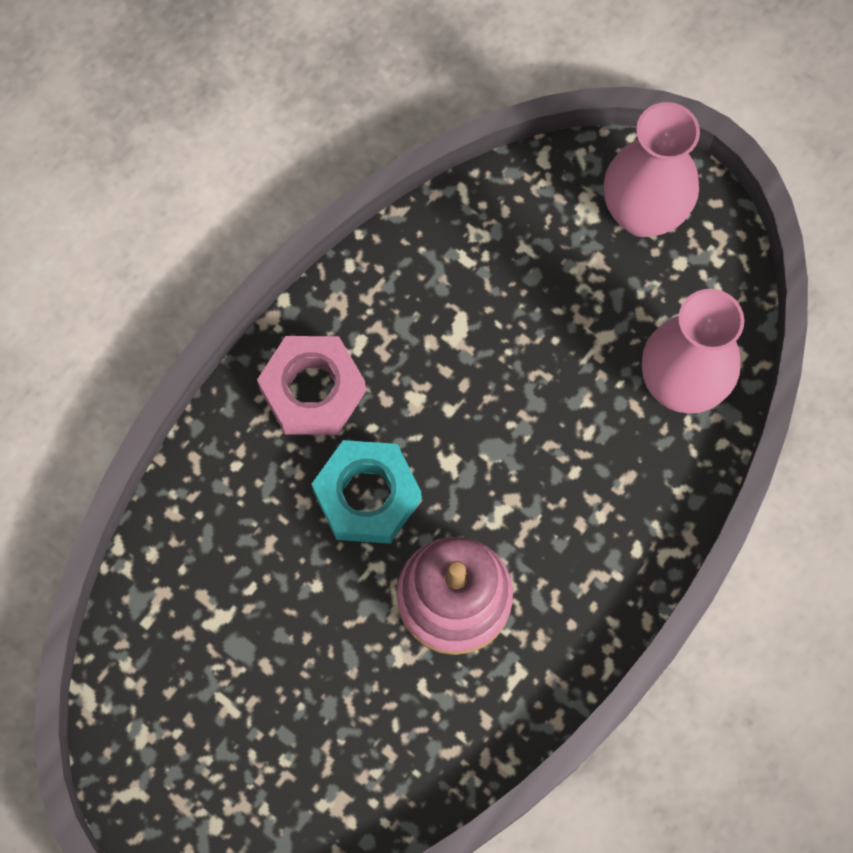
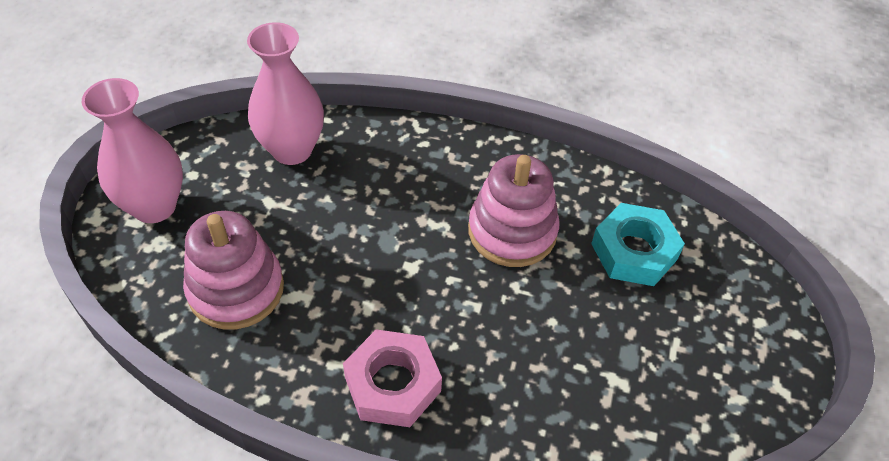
camera: 115 degrees left, 20 degrees down
(367, 496) = (464, 311): turquoise nut -> turquoise nut (634, 251)
(492, 272) = (236, 289): none -> pink stacking toy

